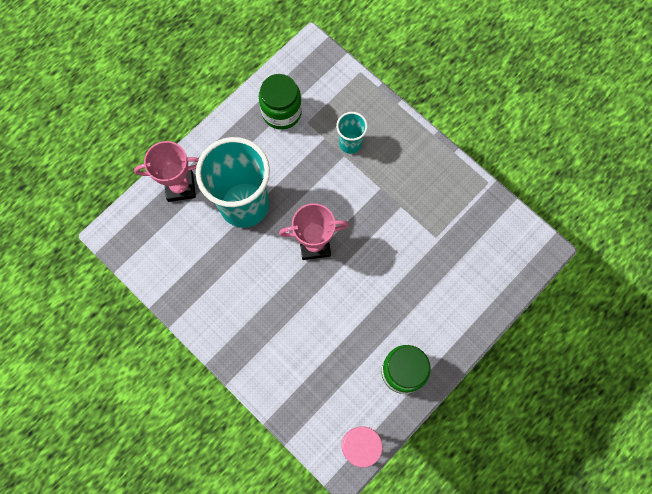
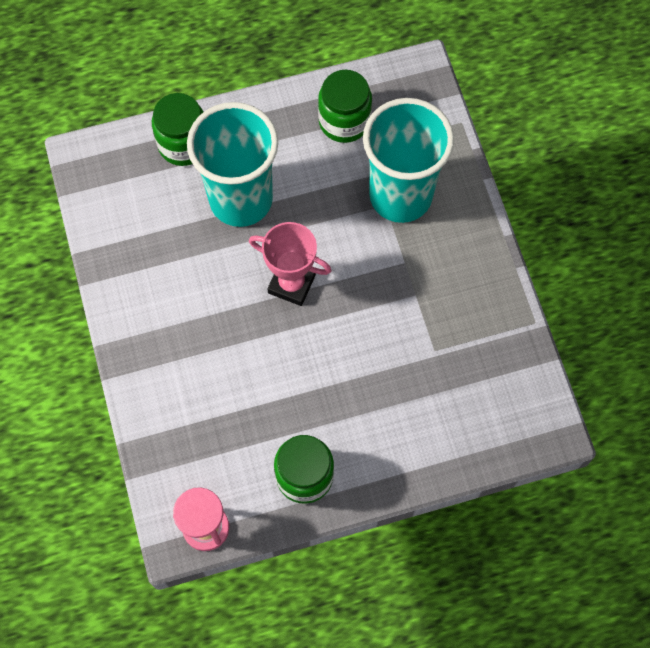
camera: 30 degrees right, 5 degrees down
(180, 187) = (183, 144): pink trophy -> green jar
(350, 143) = (400, 195): turquoise cup -> turquoise cup, size x2.15

